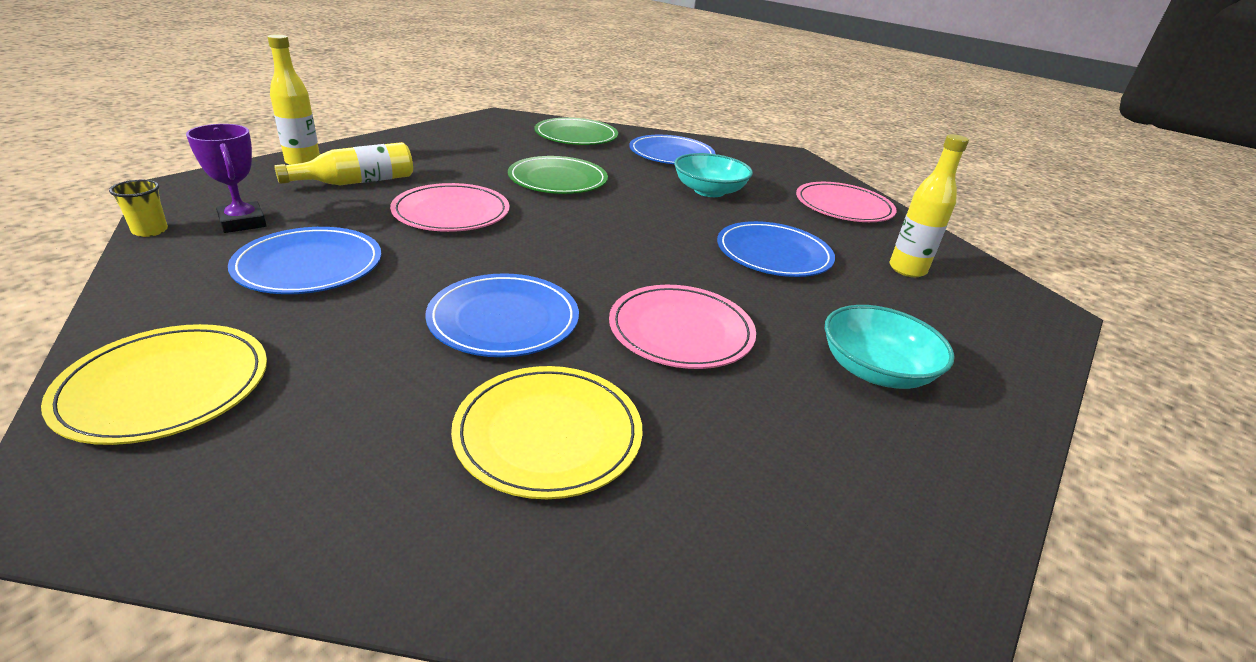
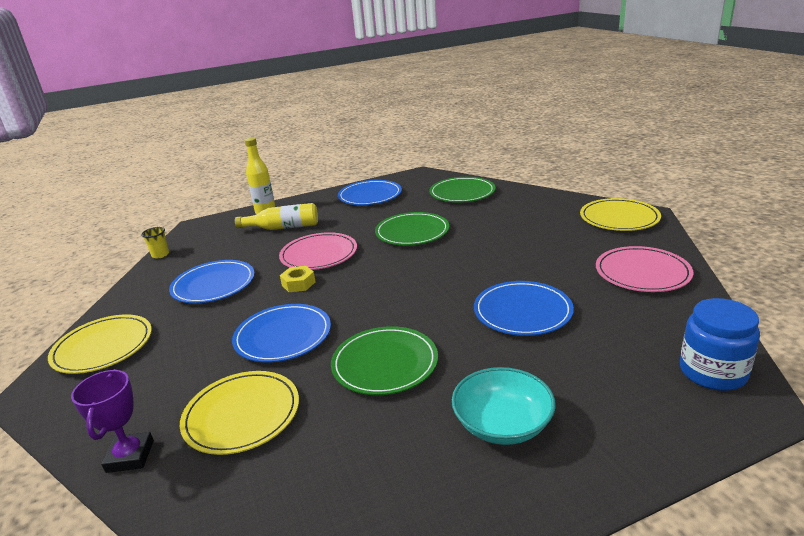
camera: 35 degrees right, 5 degrees down
(242, 222) = (204, 253): purple trophy -> purple trophy (130, 456)
(458, 251) = (298, 283): none -> yellow nut
(671, 154) = (526, 212): blue plate -> blue plate (370, 195)
(681, 331) = (385, 363): pink plate -> green plate
(709, 191) = (525, 248): turquoise bowl -> none
(770, 158) = (619, 218): none -> yellow plate
(907, 270) = (638, 342): yellow bottle -> none
(989, 287) = (712, 372): none -> blue jar

